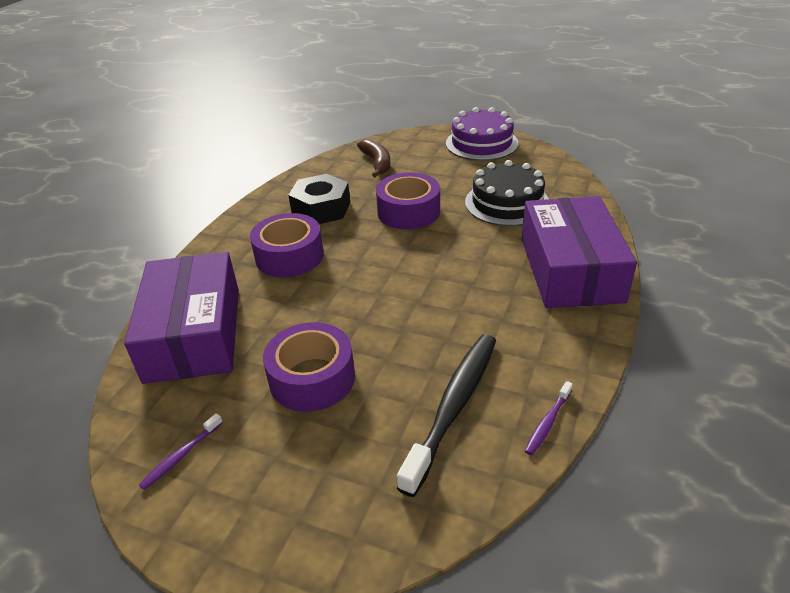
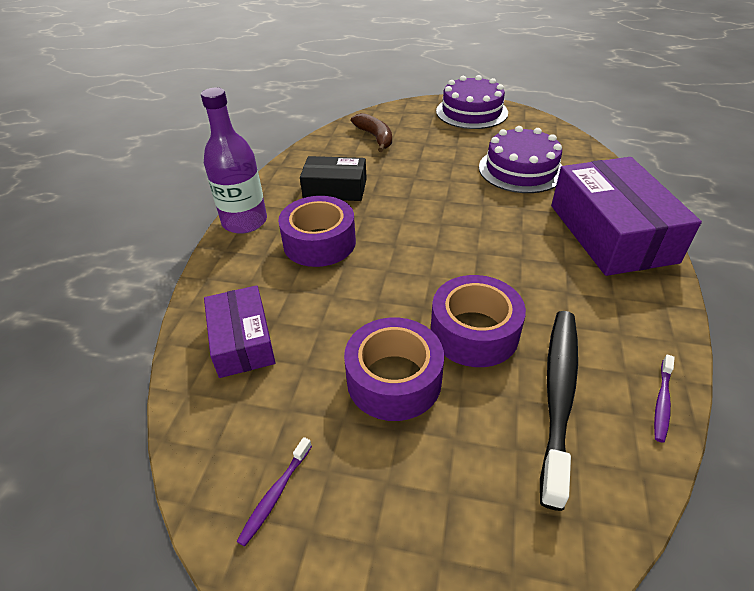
camera: 10 degrees left, 5 degrees up
(194, 334) = (242, 341): purple box -> purple box, size x0.58
(229, 232) = (244, 221): none -> purple bottle
(321, 209) = (335, 189): black nut -> black box
(408, 212) = (427, 185): purple tape -> purple tape (474, 332)
(507, 203) = (521, 169): black cake -> purple cake

